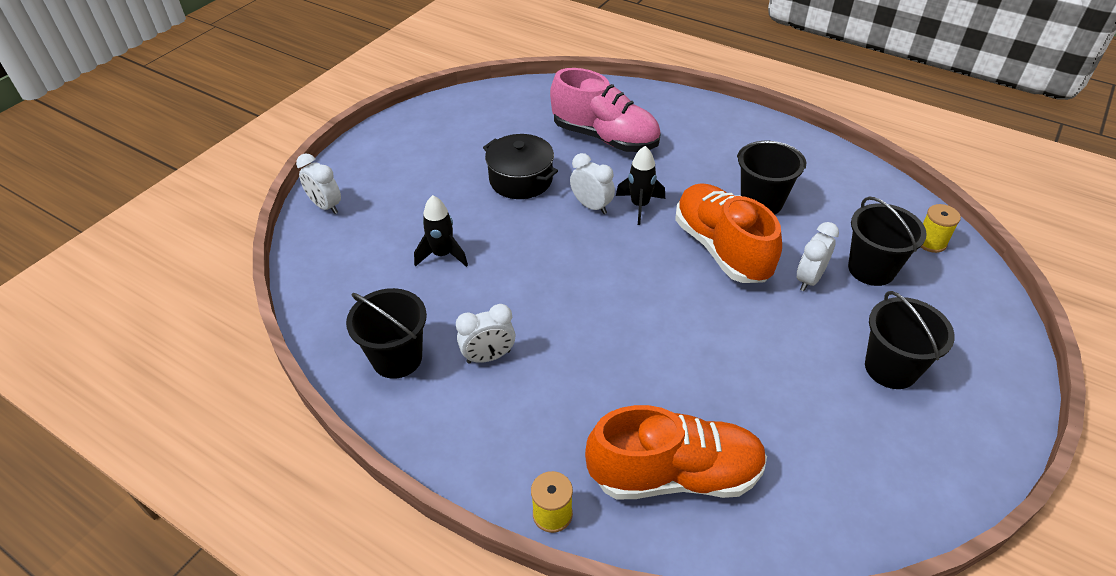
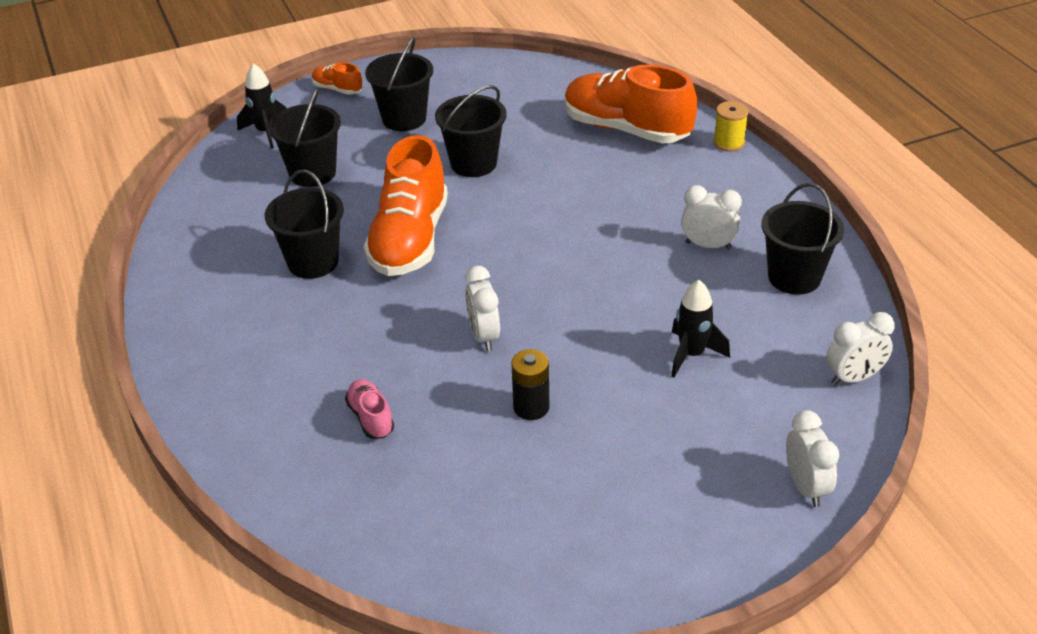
camera: 145 degrees left, 5 degrees down
(521, 179) = (531, 407): black pot -> black battery
(605, 138) = (371, 418): pink shoe -> pink shoe, size x0.44
(640, 205) = (433, 313): black rocket -> black rocket (266, 132)
(765, 346) = (473, 163): none -> black bucket
(809, 279) = (372, 187): white clock -> white clock (854, 378)
(931, 242) = (232, 169): yellow spool -> none
(1001, 373) = (337, 89): none -> orange shoe

